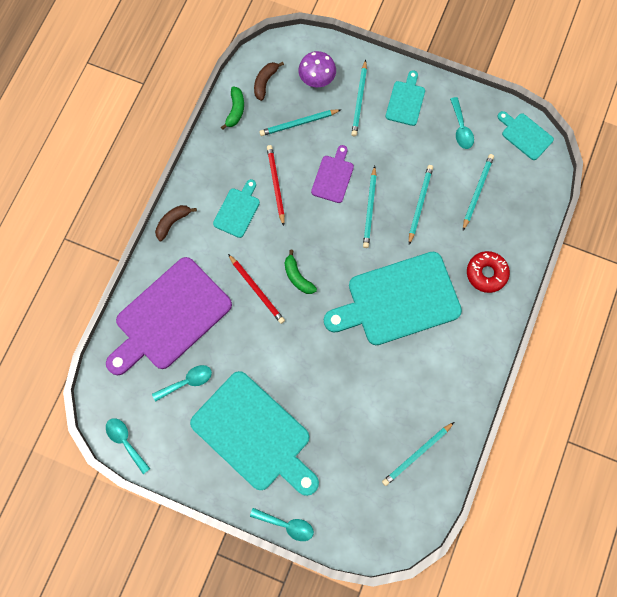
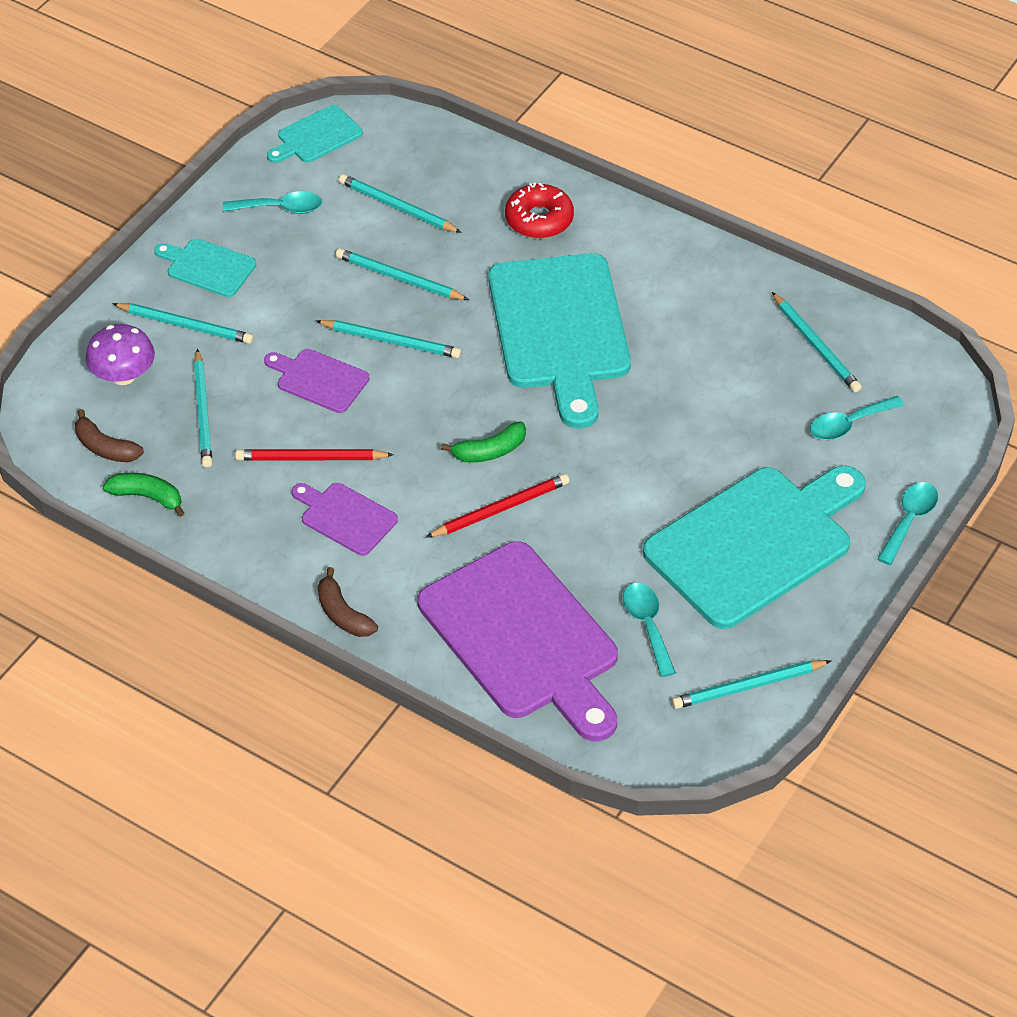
camera: 80 degrees left, 25 degrees down
(125, 441) = (740, 726): turquoise spoon -> turquoise spoon (848, 424)
(152, 442) = (748, 687): none -> turquoise pencil
(237, 210) = (345, 517): turquoise cutting board -> purple cutting board

